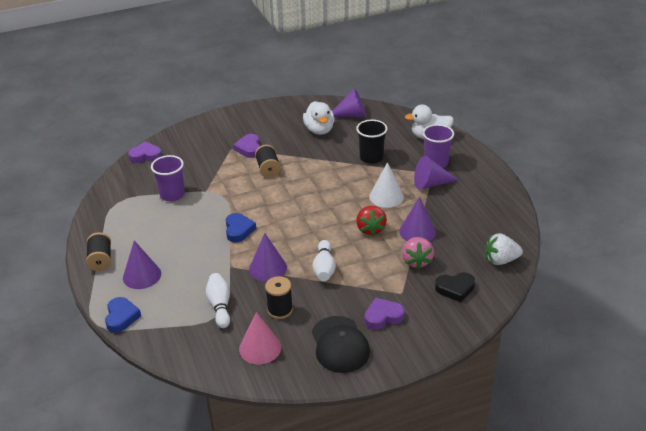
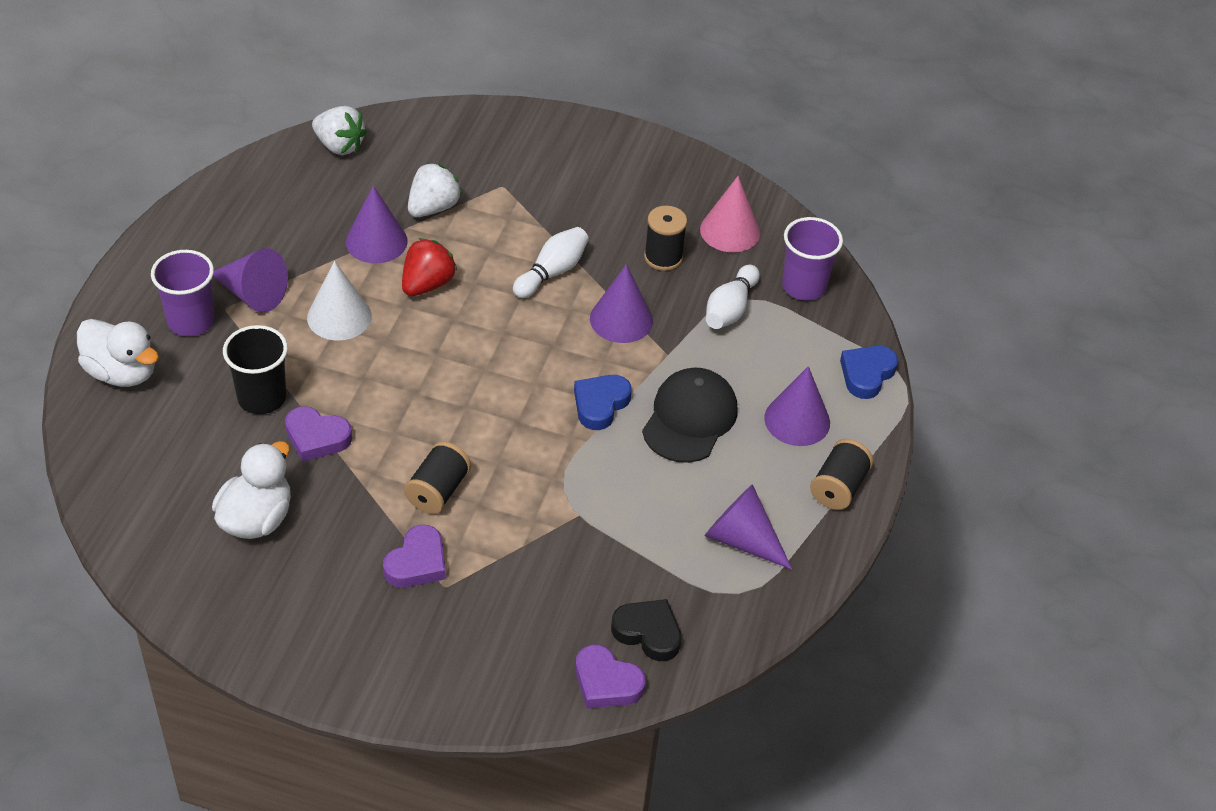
camera: 145 degrees left, 10 degrees up
(172, 195) = (637, 545): purple cup -> purple cup (804, 286)
(340, 344) = (639, 179): black cap -> black cap (690, 418)
(351, 115) = (160, 515): purple cone -> purple cone (742, 539)
(383, 316) = (557, 176): purple heart -> purple heart (316, 437)
(416, 261) = (433, 208): pink strawberry -> white strawberry
(455, 289) = (438, 152): black heart -> black heart (648, 632)

